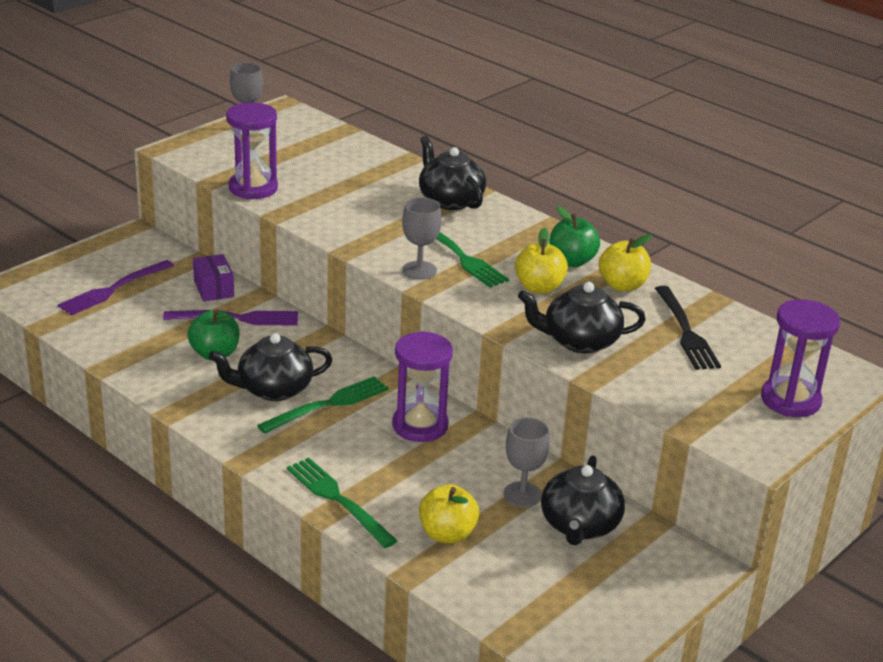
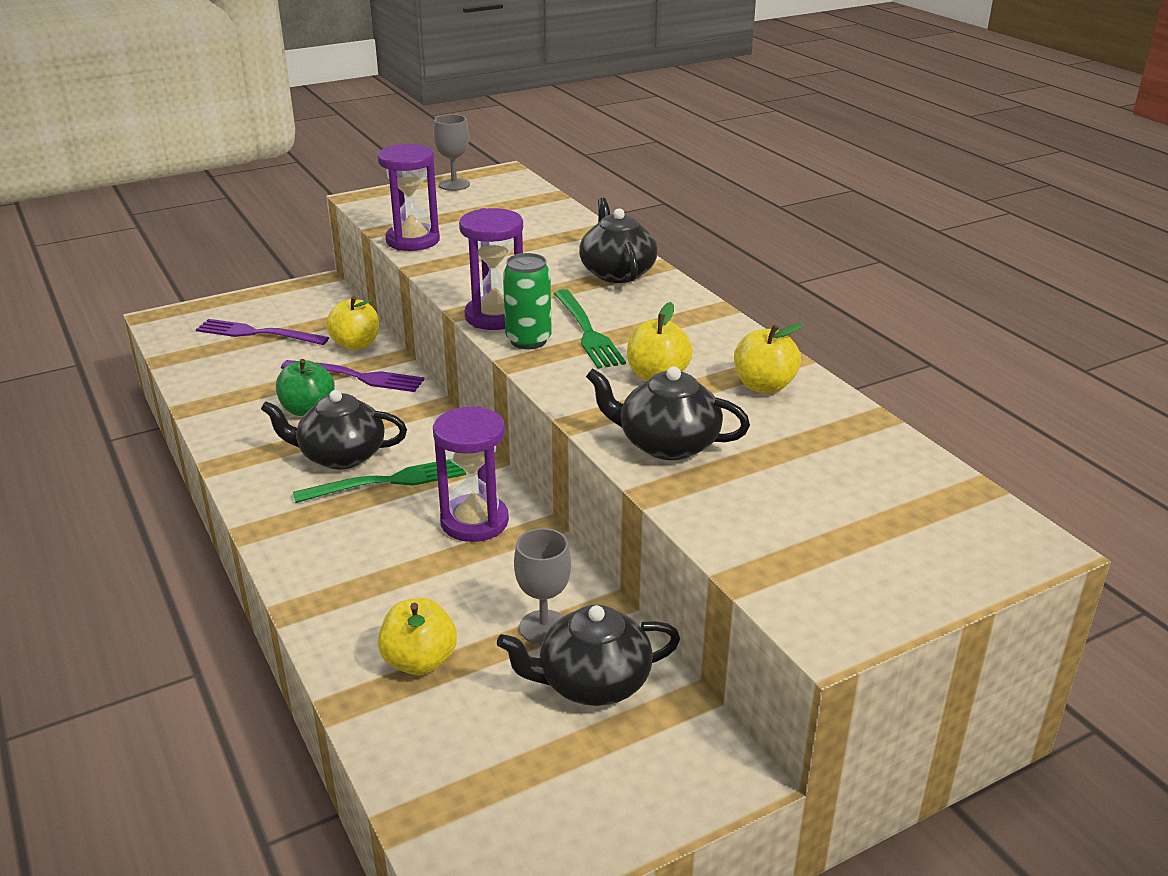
camera: 20 degrees right, 0 degrees up
(113, 289) = (257, 333): purple fork -> purple fork turned 45 degrees clockwise
(213, 288) = (356, 344): purple box -> yellow apple
(337, 499) = (321, 594): green fork -> none
(419, 270) = (528, 340): grey goblet -> green can
(571, 261) = (717, 351): green apple -> none
(579, 525) = (592, 682): black teapot -> black teapot turned 45 degrees clockwise
(686, 332) = (815, 451): black fork -> none
(790, 400) = (914, 562): purple hourglass -> purple hourglass (495, 316)

